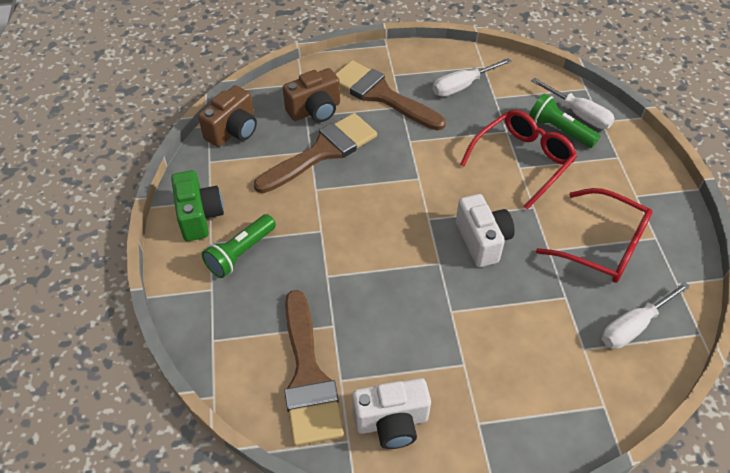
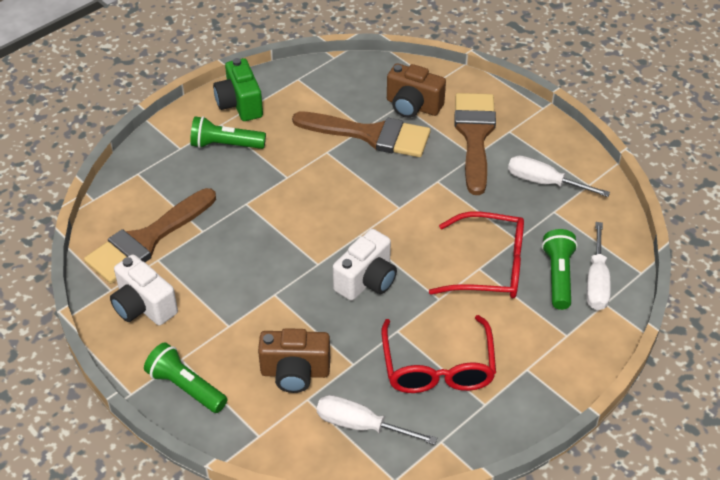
camera: 55 degrees right, 5 degrees down
(199, 216) = (240, 104): green camera -> green camera turned 120 degrees clockwise
(233, 131) = (342, 73): brown camera -> brown camera (295, 372)
(515, 436) = (186, 387): none -> green flashlight

